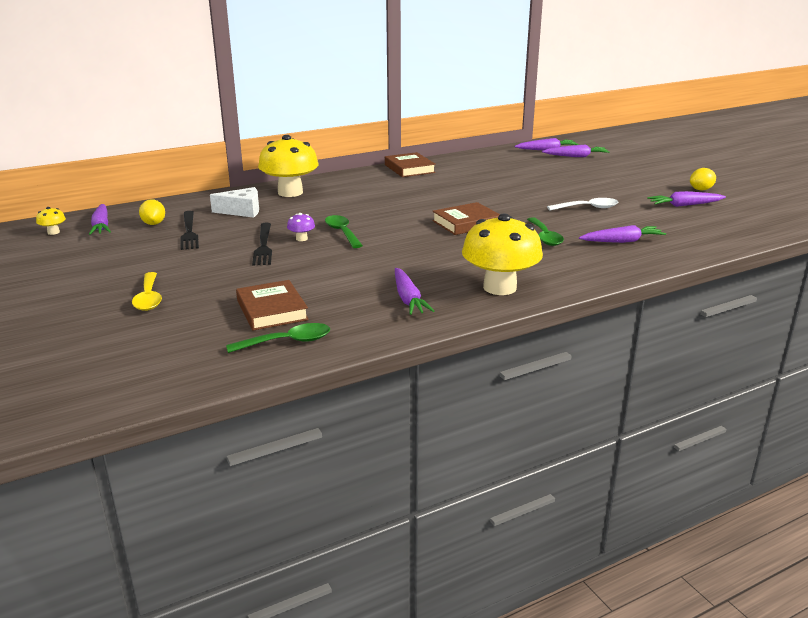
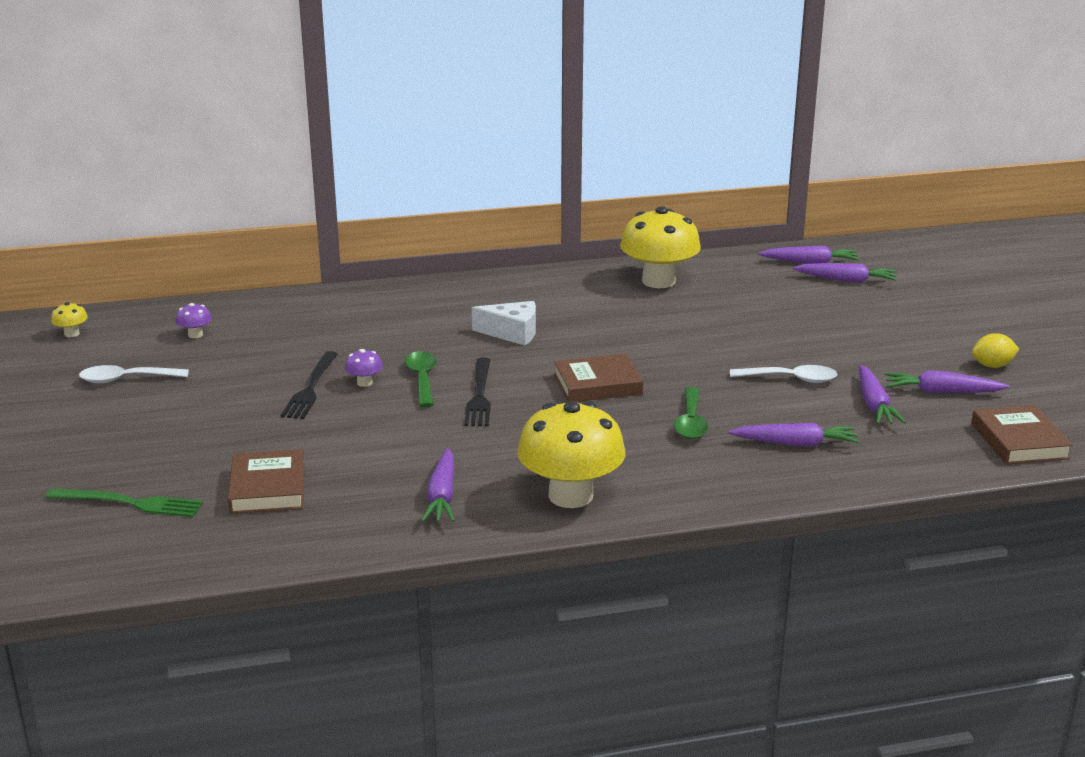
camera: 15 degrees right, 0 degrees up
(101, 226) = (131, 331): purple carrot -> purple carrot (874, 404)
(114, 255) = (126, 379): none -> white spoon
(149, 298) = (136, 449): yellow spoon -> none
(154, 223) = (195, 335): yellow lemon -> purple mushroom
(164, 334) = (129, 503): none -> green fork
(189, 232) = (231, 353): black fork -> black fork (479, 395)
(242, 211) = (314, 327): white cheese -> white cheese (512, 333)
(287, 342) = (261, 536): green spoon -> none
(290, 192) = (393, 303): yellow mushroom -> yellow mushroom (658, 281)
(409, 168) = (582, 277): brown book -> brown book (1019, 441)

